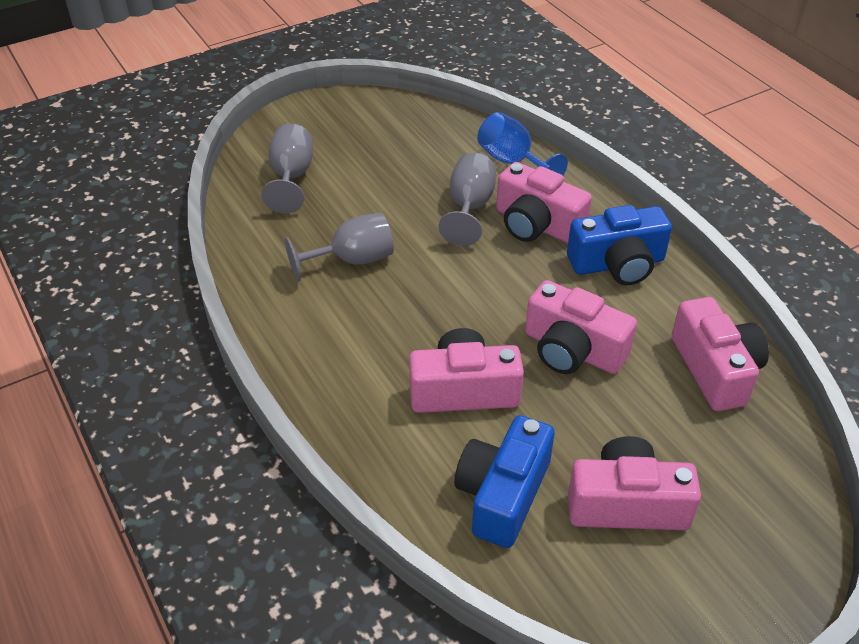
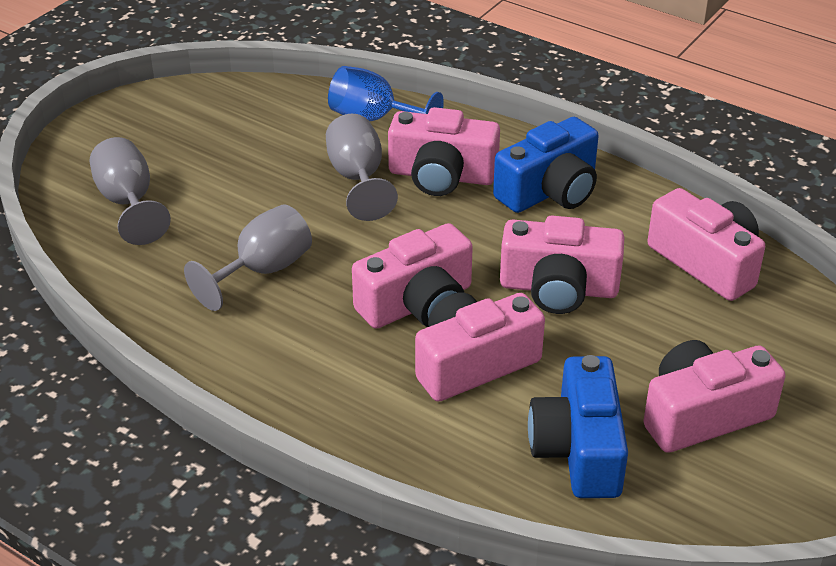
camera: 25 degrees left, 5 degrees down
(451, 325) = (418, 304): none -> pink camera

